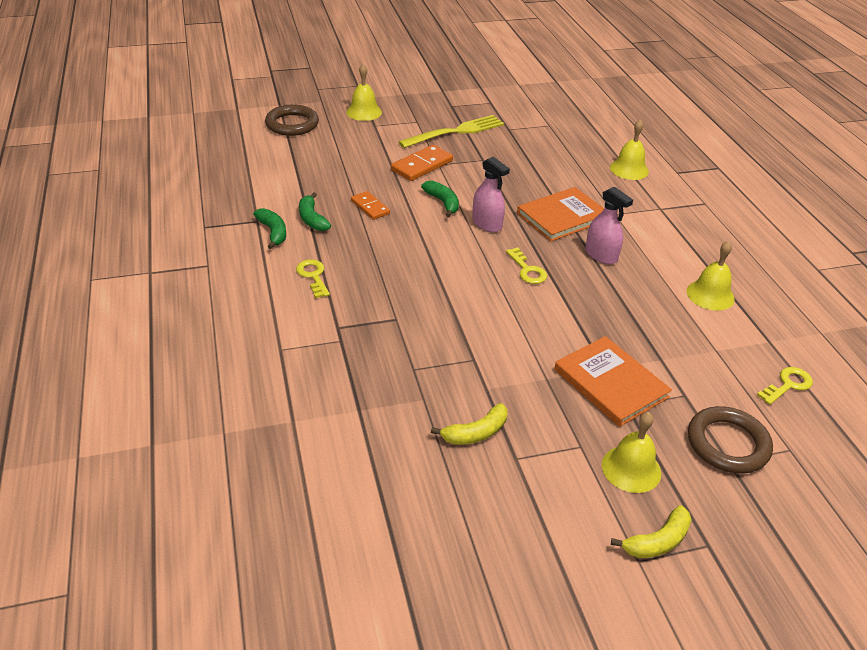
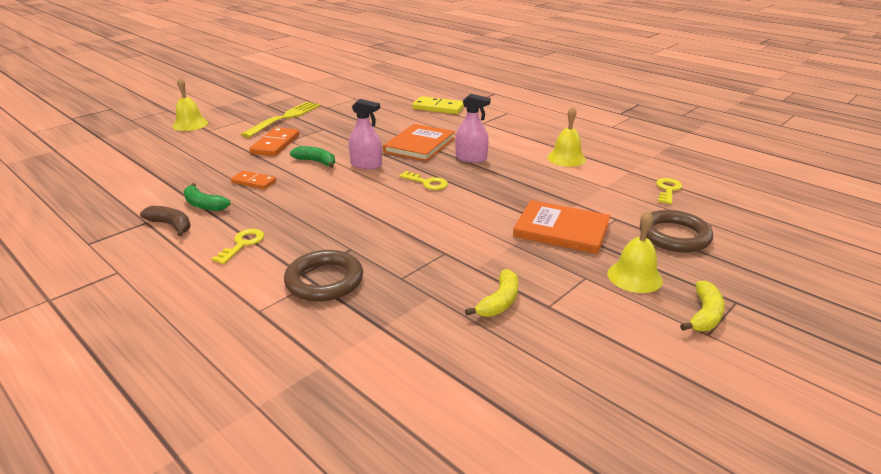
camera: 30 degrees left, 10 degrees down
(273, 232) = (171, 225): green banana -> brown banana
(292, 124) = (125, 147): brown ring -> brown ring (324, 280)
(313, 276) = (242, 244): yellow key -> yellow key turned 75 degrees clockwise
(629, 169) = (438, 108): yellow bell -> yellow domino

